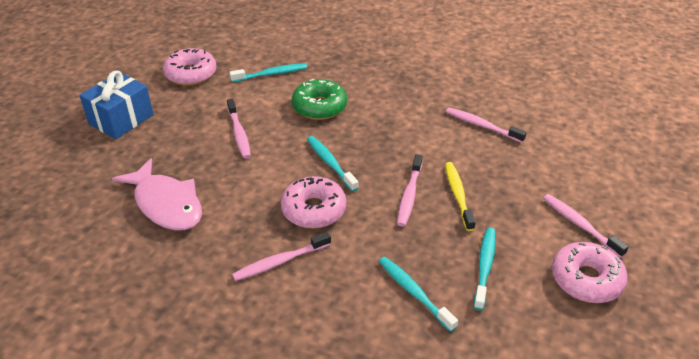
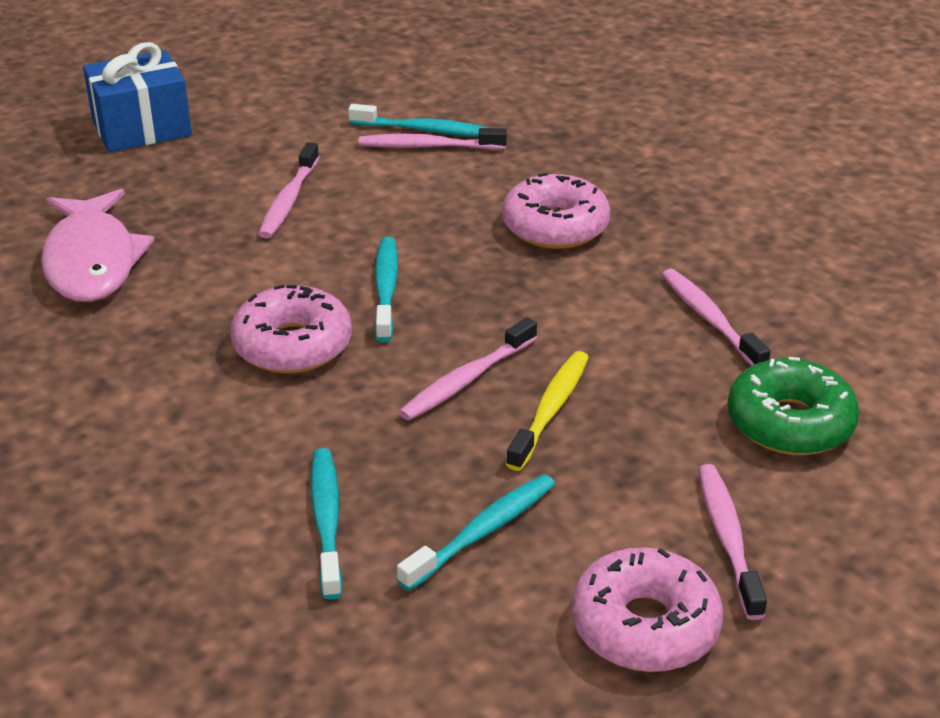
camera: 30 degrees right, 5 degrees down
(191, 74) = (301, 95): pink donut -> pink donut (555, 226)
(280, 261) = (171, 397): pink toothbrush -> pink toothbrush (428, 146)
(319, 107) = (453, 201): green donut -> green donut (790, 423)

